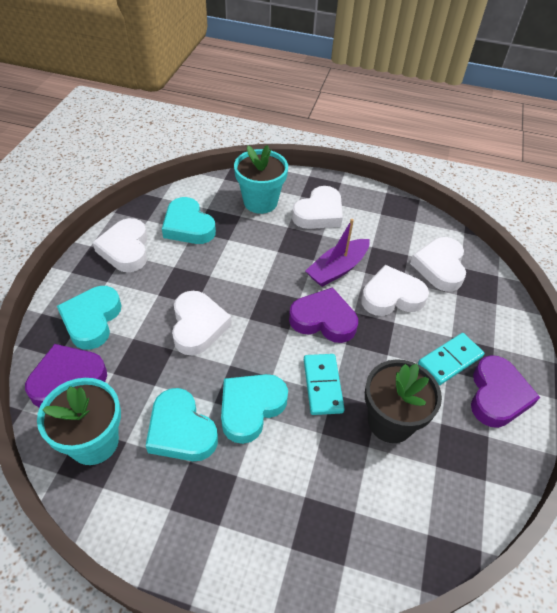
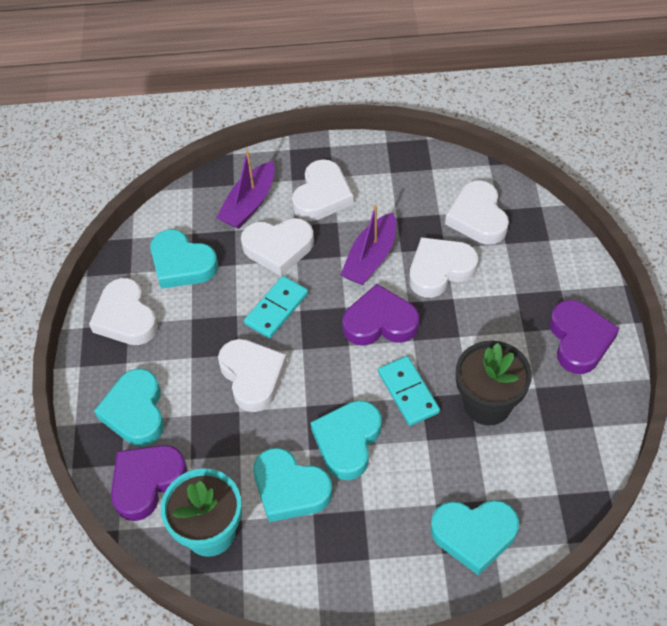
camera: 15 degrees left, 5 degrees up
(260, 202) = (249, 204): turquoise flower pot -> purple boat
(267, 238) = (278, 248): none -> white heart
(329, 542) = (474, 535): none -> turquoise heart
(450, 360) = (523, 320): turquoise domino -> turquoise domino (276, 309)

